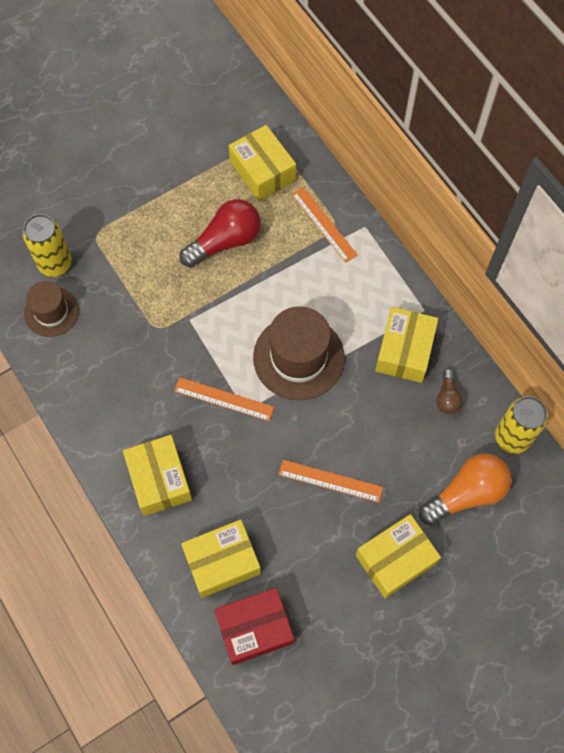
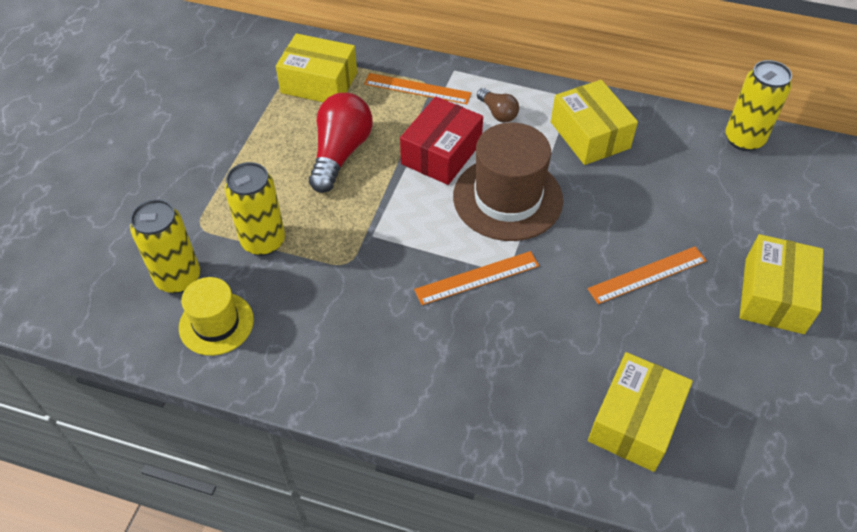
camera: 40 degrees left, 15 degrees down
(51, 312) = (216, 323): brown hat -> yellow hat
(122, 274) = (263, 241): none -> yellow can
(159, 480) = (492, 394): yellow box -> none
(255, 628) = (733, 458): red box -> red box (441, 153)
(447, 397) = (662, 145): brown light bulb -> brown light bulb (498, 113)
(466, 494) = (762, 203): orange light bulb -> none

